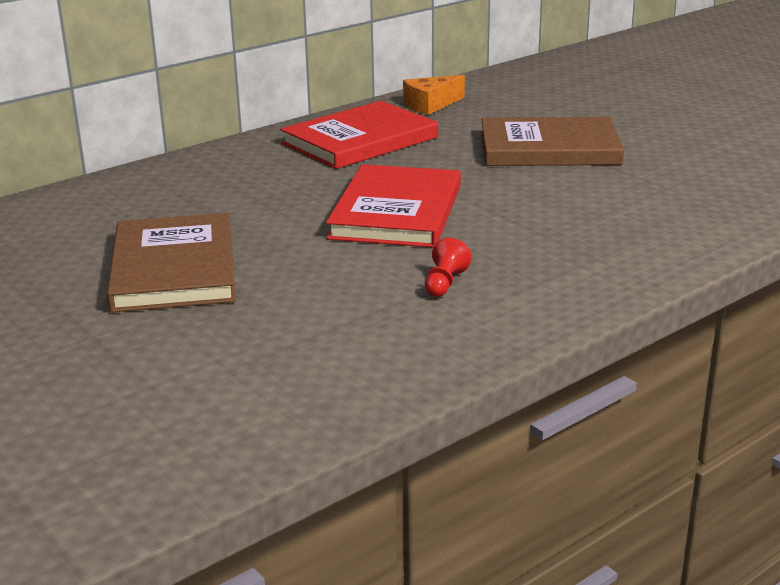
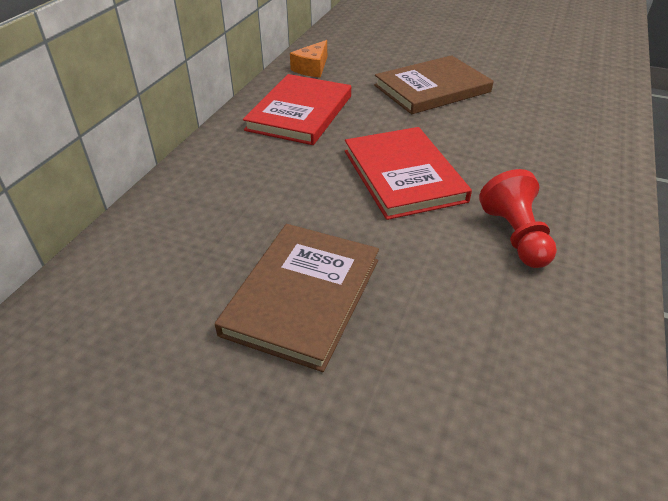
camera: 30 degrees left, 15 degrees up
(174, 268) = (303, 296): brown book -> brown book turned 60 degrees clockwise
(444, 283) = (515, 236): red pawn -> red pawn, size x1.81

